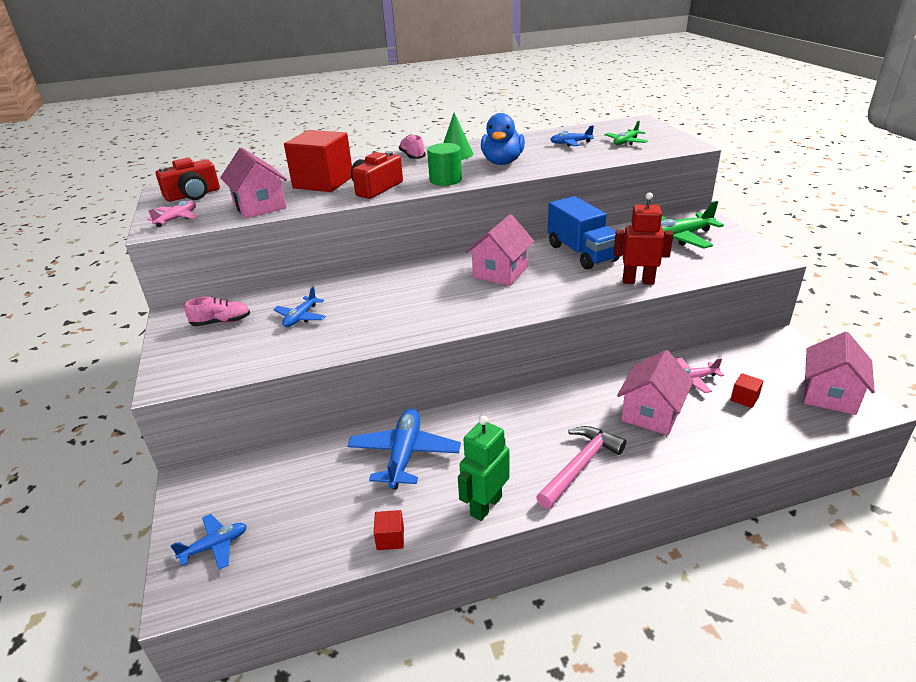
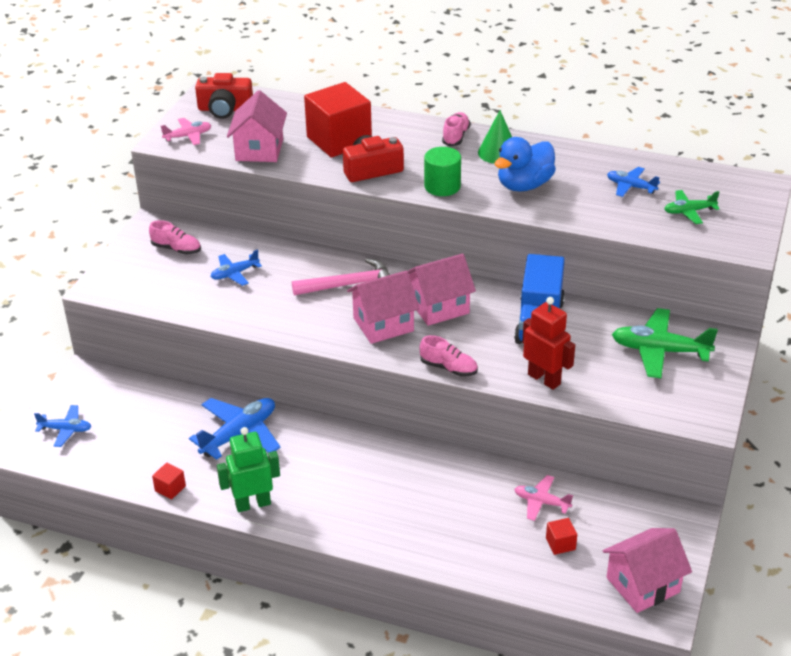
camera: 35 degrees right, 5 degrees up
(564, 303) = (448, 368): none -> pink shoe
(580, 466) = (351, 516): pink hammer -> pink hammer (349, 284)
(651, 413) = (462, 510): pink house -> pink house (383, 324)

